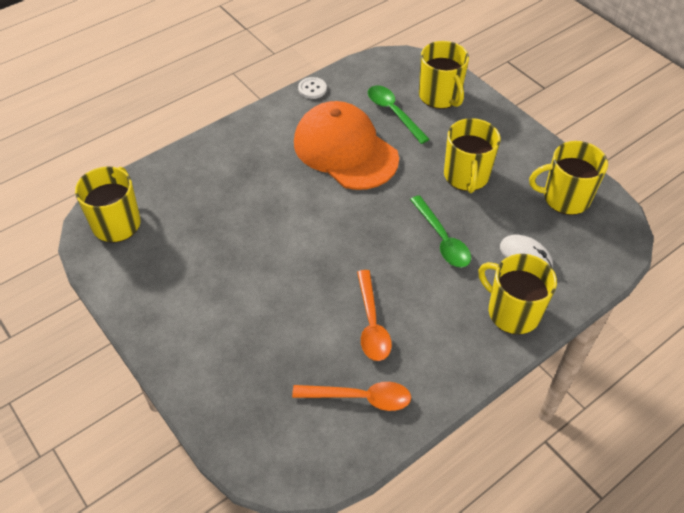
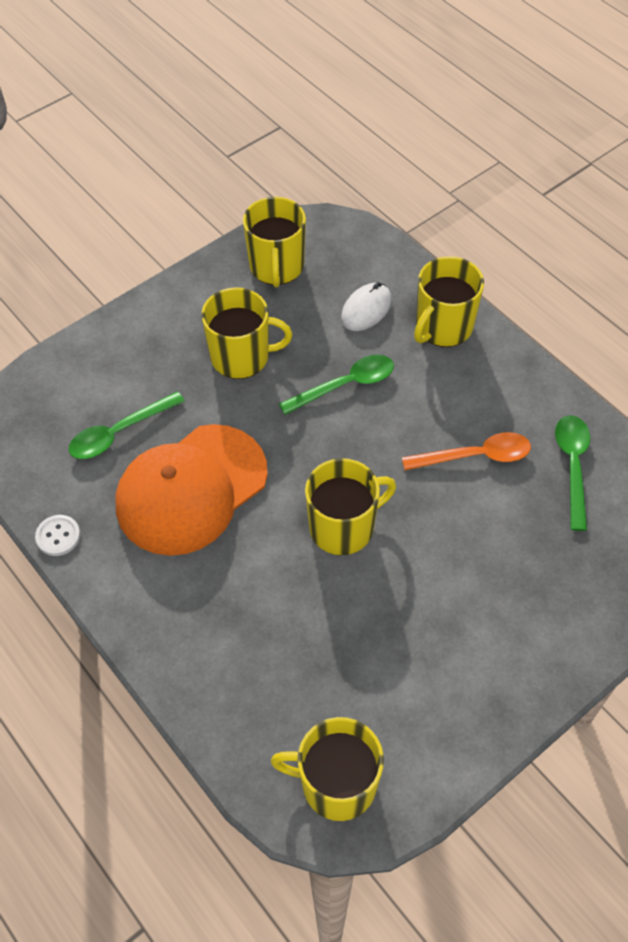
camera: 90 degrees left, 5 degrees up
(360, 398) = (572, 466): orange spoon -> green spoon
(440, 96) = (90, 378): yellow mug -> yellow mug (343, 527)

